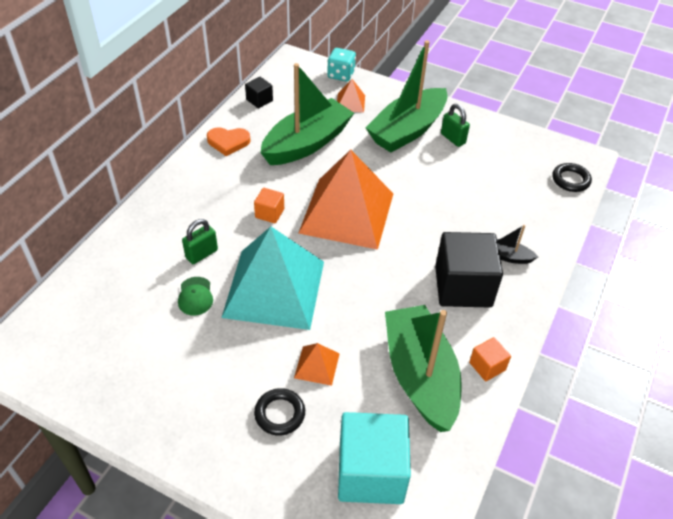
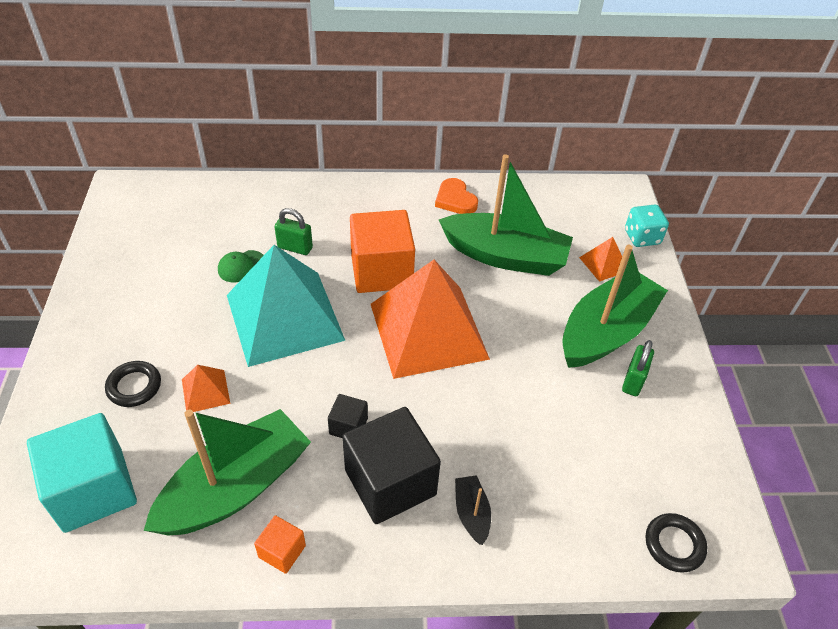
camera: 60 degrees right, 0 degrees up
(259, 100) = (536, 194): black cube -> black cube (348, 426)
(269, 213) = (381, 271): orange cube -> orange cube, size x2.15
(407, 130) = (606, 332): green boat -> green boat turned 120 degrees clockwise

